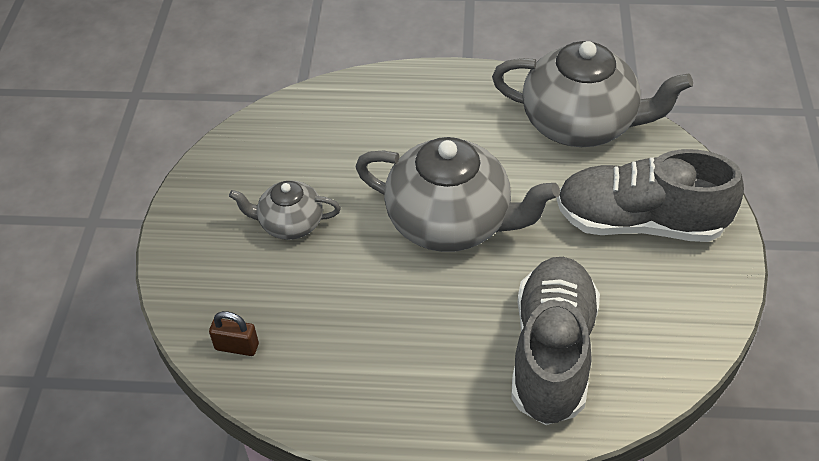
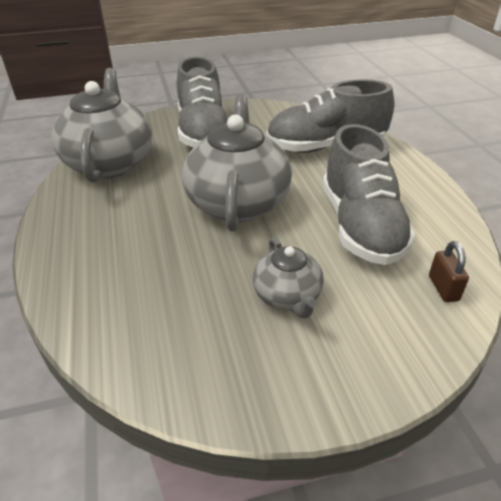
camera: 110 degrees left, 10 degrees down
(360, 319) = (360, 226): none -> grey shoe

